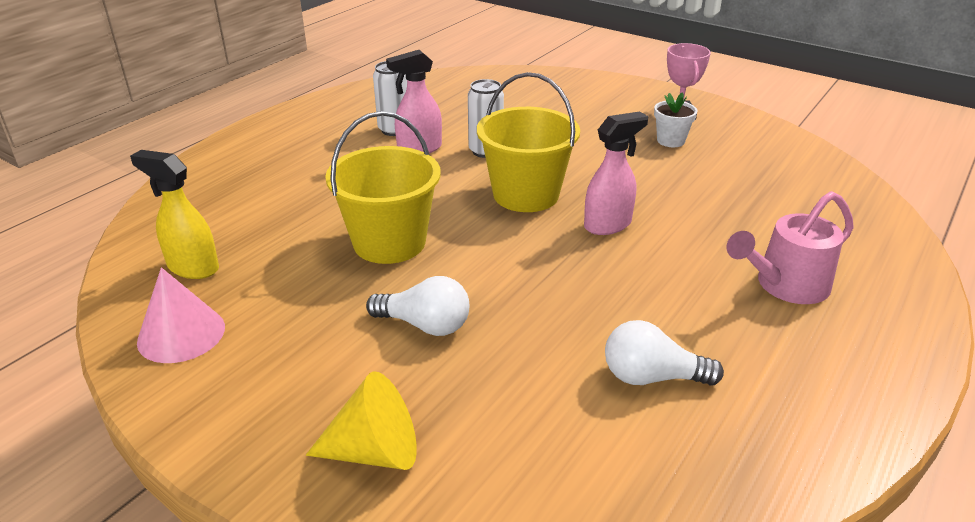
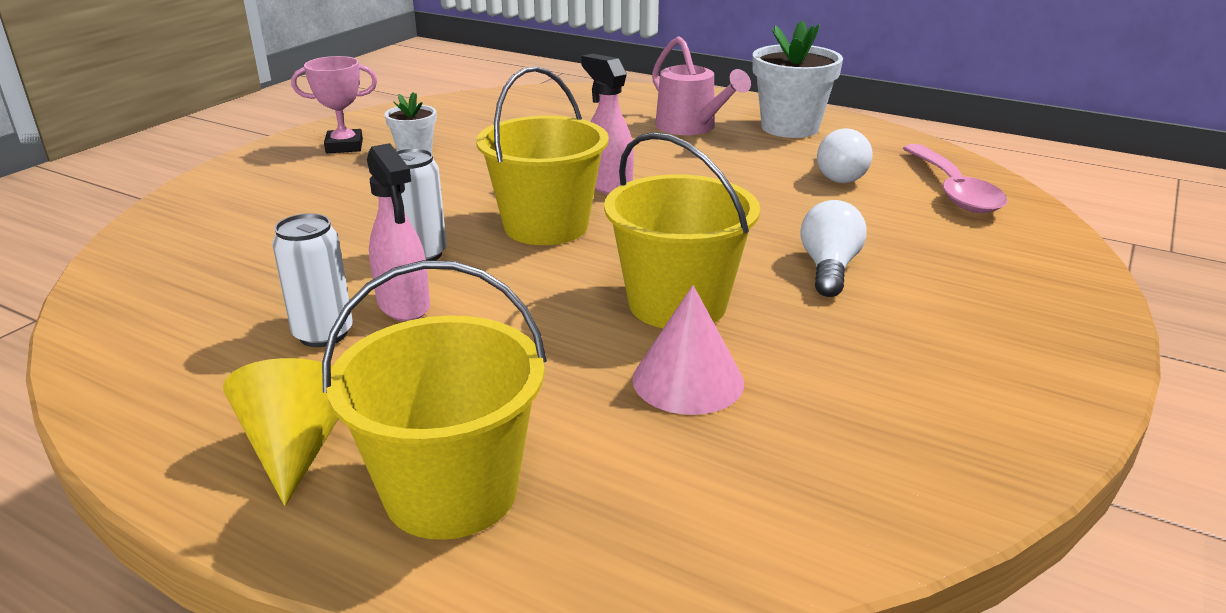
camera: 95 degrees left, 5 degrees down
(181, 334) = (949, 433): pink cone -> pink cone (688, 380)
(192, 267) = (799, 464): yellow spray bottle -> none
(240, 168) = (451, 491): none -> yellow bucket
(375, 451) = (1015, 277): yellow cone -> yellow cone (297, 447)
(610, 473) = (953, 190): none -> pink spoon
(814, 366) = (790, 128): none -> white flower pot

